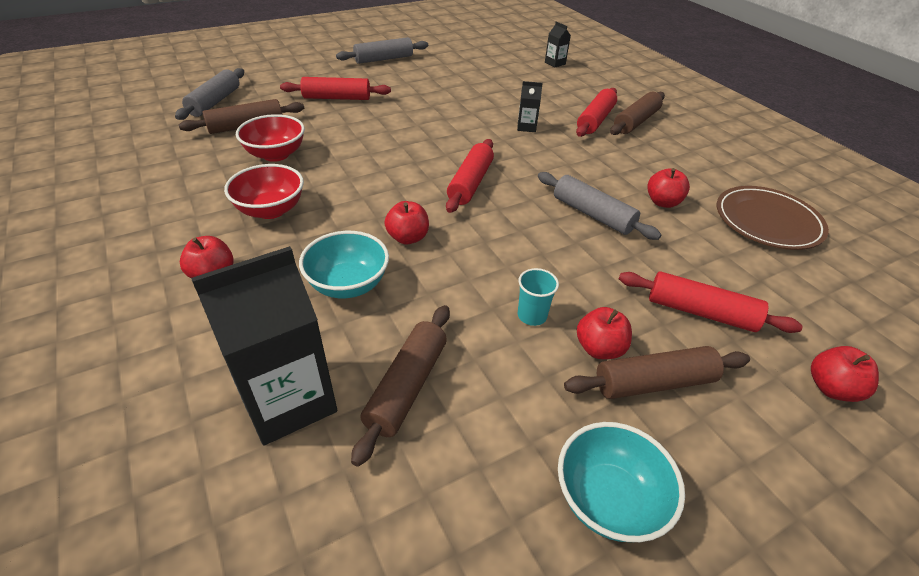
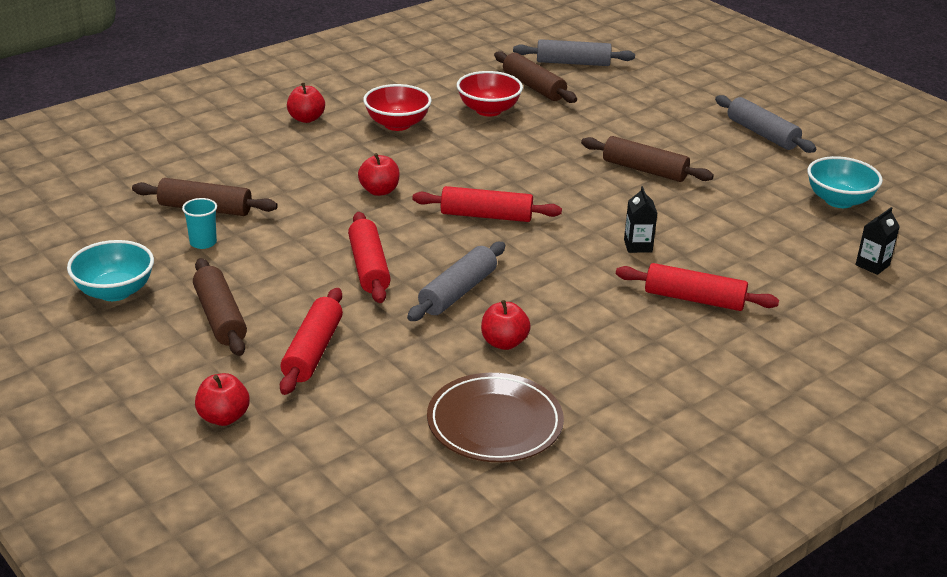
camera: 80 degrees right, 10 degrees down
(289, 400) = (189, 168): black carton -> none
(337, 98) = (628, 121): red rolling pin -> red rolling pin (369, 267)
(348, 284) = (308, 172): turquoise bowl -> turquoise bowl (839, 200)
(532, 315) = (289, 258): turquoise cup -> turquoise cup (203, 243)
(599, 348) = (255, 291): red apple -> none
(635, 121) = (714, 334): brown rolling pin -> brown rolling pin (644, 170)

